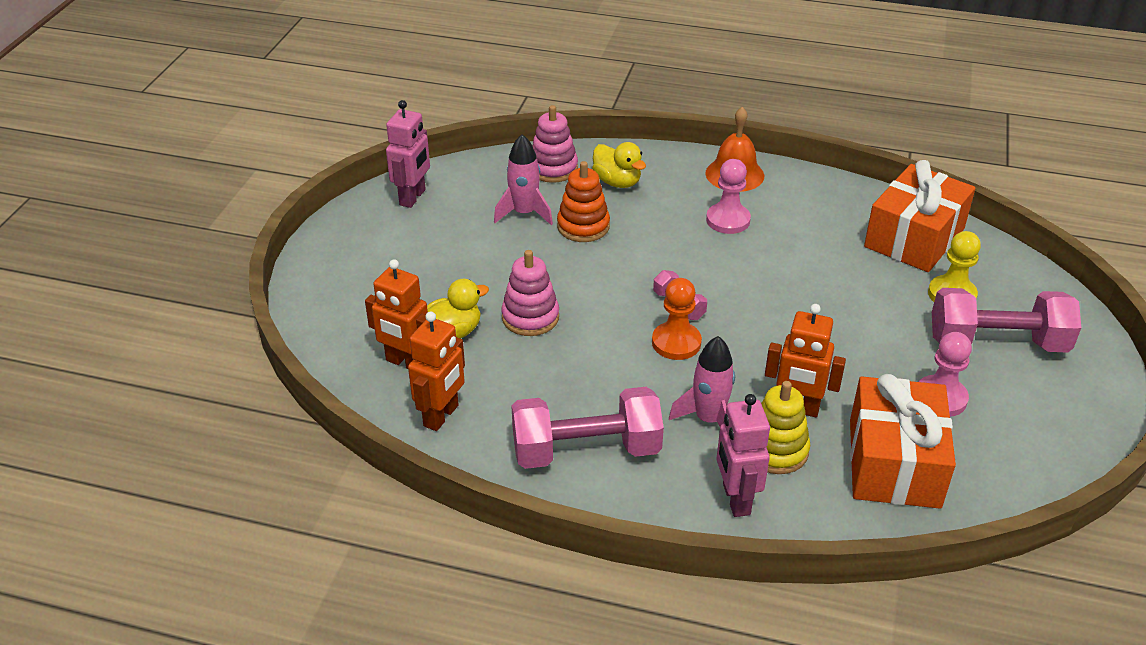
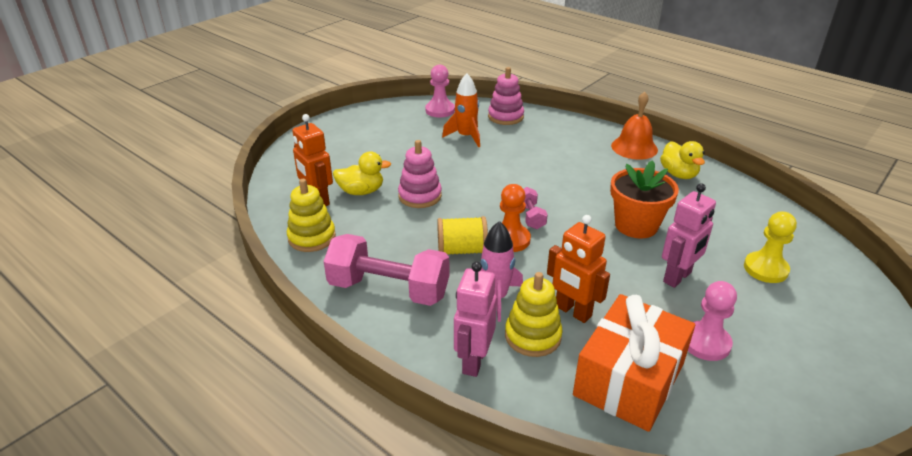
camera: 25 degrees right, 5 degrees down
(413, 197) = (402, 112): pink robot -> pink robot (677, 277)
(441, 416) = (312, 237): orange robot -> yellow stacking toy
(524, 213) = (466, 137): pink rocket -> orange rocket
(583, 226) = (499, 153): orange stacking toy -> none
(617, 182) = (544, 133): yellow duck -> yellow duck (678, 174)
(632, 374) = (462, 250): none -> yellow spool
(728, 220) = (608, 173): pink pawn -> pink pawn (440, 110)
(798, 281) = (636, 225): none -> orange flower pot
(914, 238) = (756, 221): orange gift -> none
(997, 343) = (787, 316): pink dumbbell -> none

